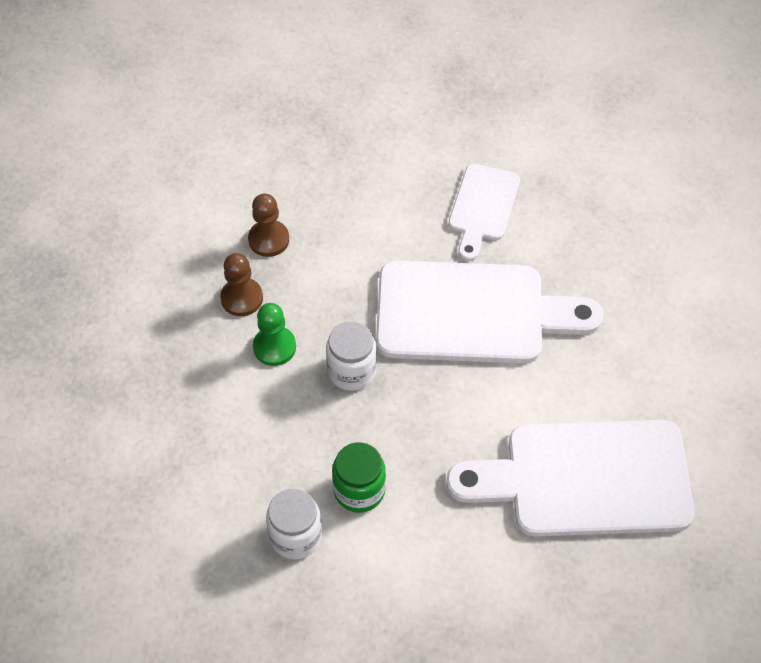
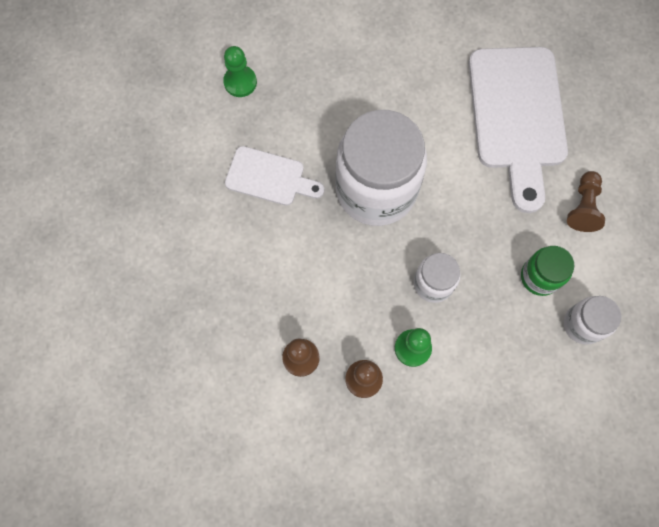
camera: 90 degrees left, 15 degrees up
(456, 551) = (583, 207): none -> brown pawn
(471, 314) = (376, 190): white cutting board -> white jar
(605, 176) = (240, 82): none -> green pawn

